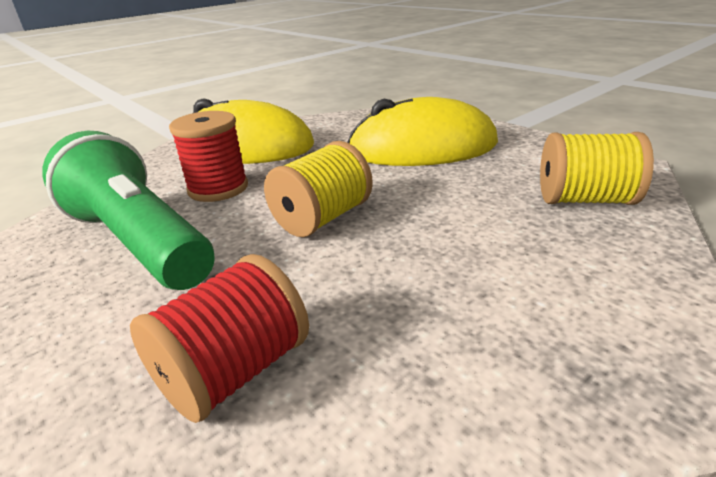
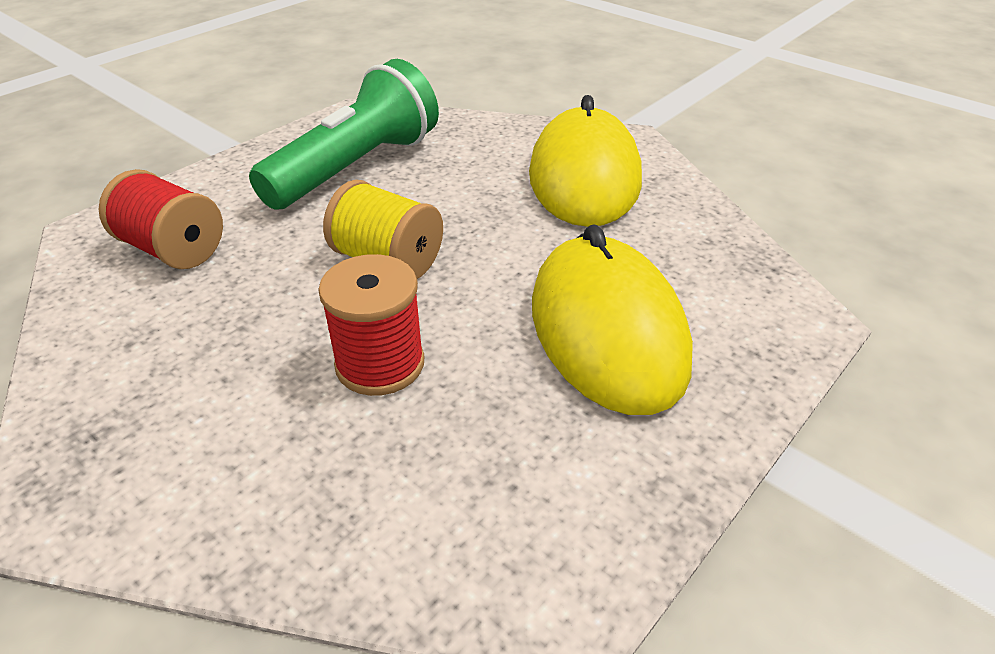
camera: 80 degrees right, 10 degrees up
(218, 188) = (463, 183): red spool -> red spool (380, 364)
(585, 200) = (416, 502): yellow spool -> none

